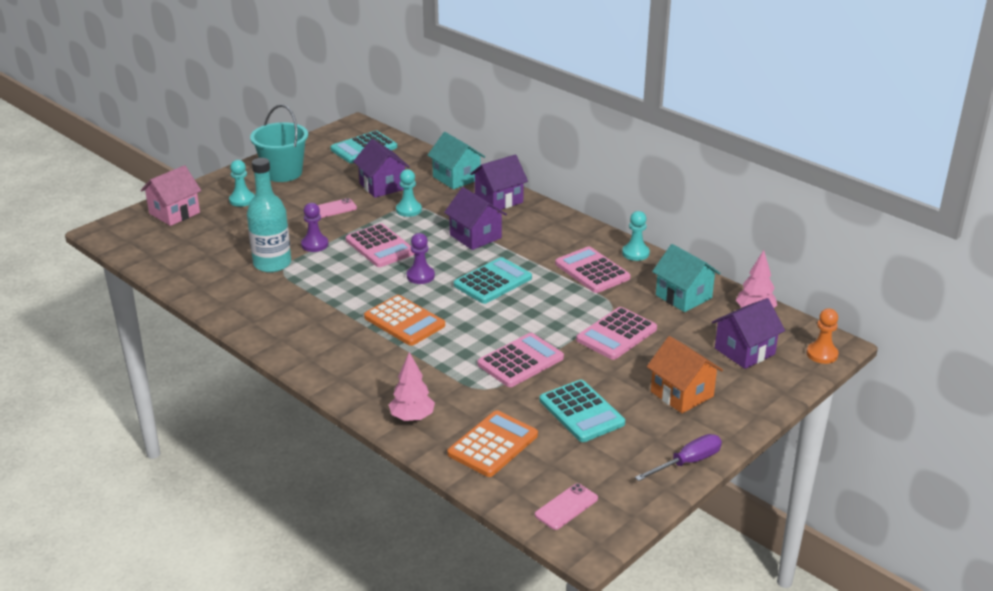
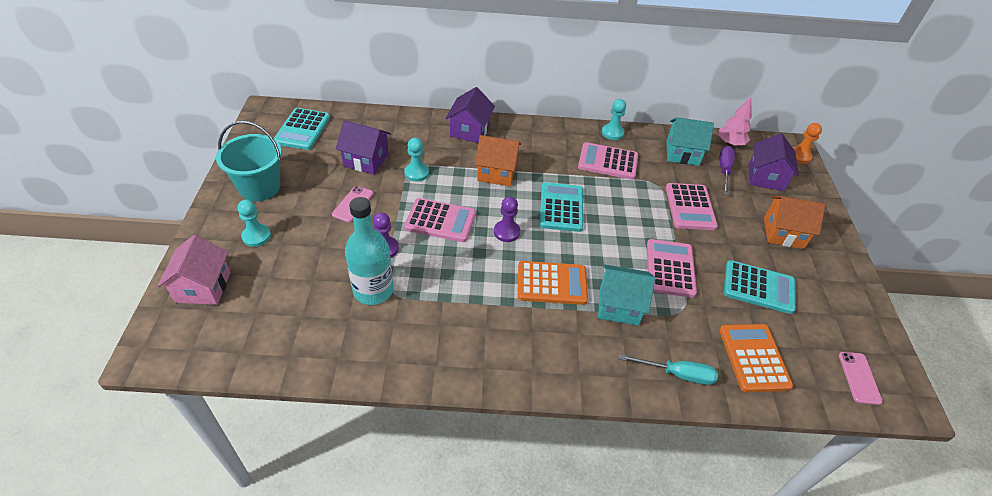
camera: 45 degrees left, 15 degrees up
(412, 418) = (677, 374): pink tree -> turquoise screwdriver
(456, 178) = (414, 125): turquoise house -> turquoise house (619, 305)
(475, 236) = (497, 172): purple house -> orange house
(687, 462) = (857, 286): purple screwdriver -> purple screwdriver (724, 170)

